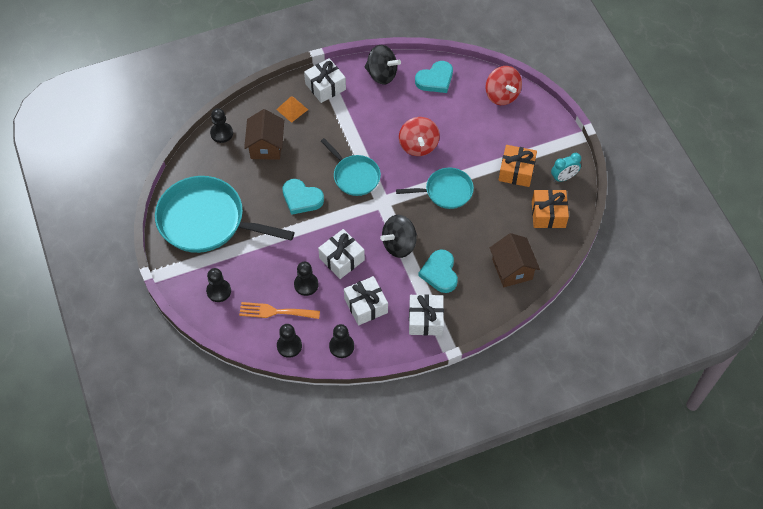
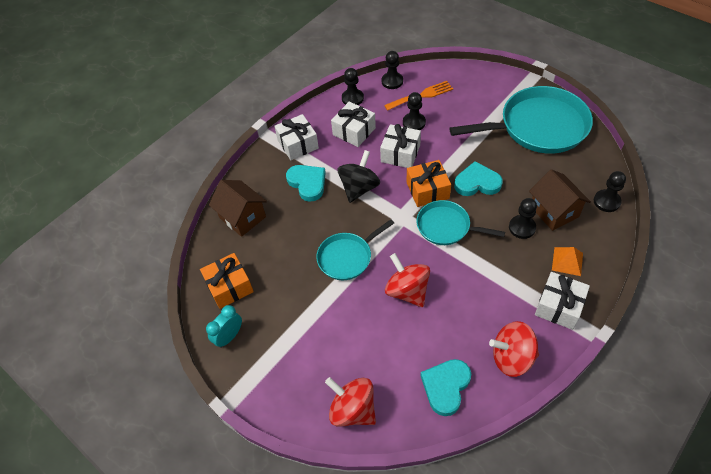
camera: 155 degrees right, 5 degrees down
(219, 291) = (477, 88): black pawn -> black pawn (522, 227)
(382, 74) = (512, 357): black spinning top -> red spinning top
(516, 171) = (285, 317): orange gift -> orange gift (427, 190)

